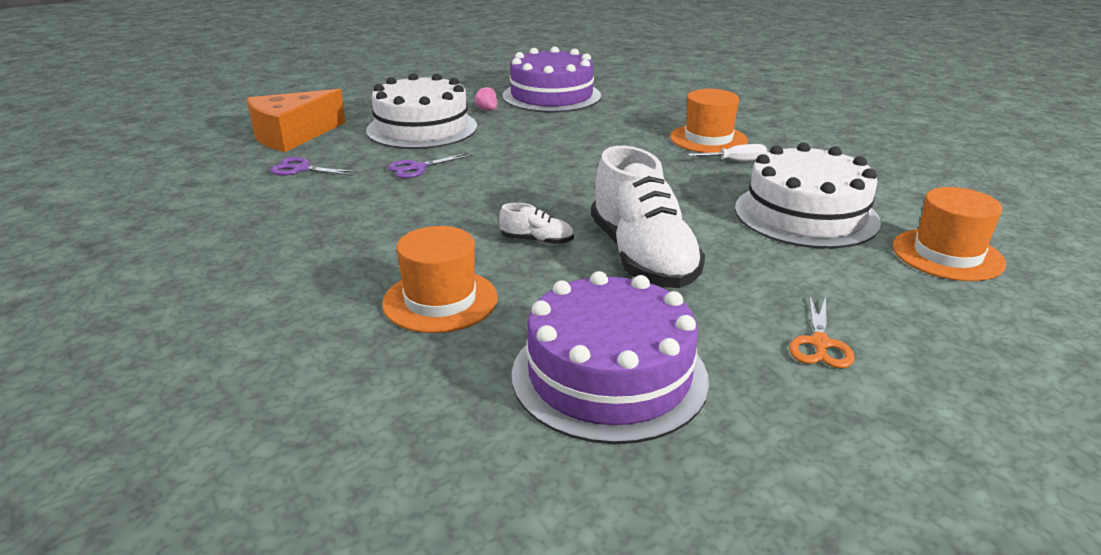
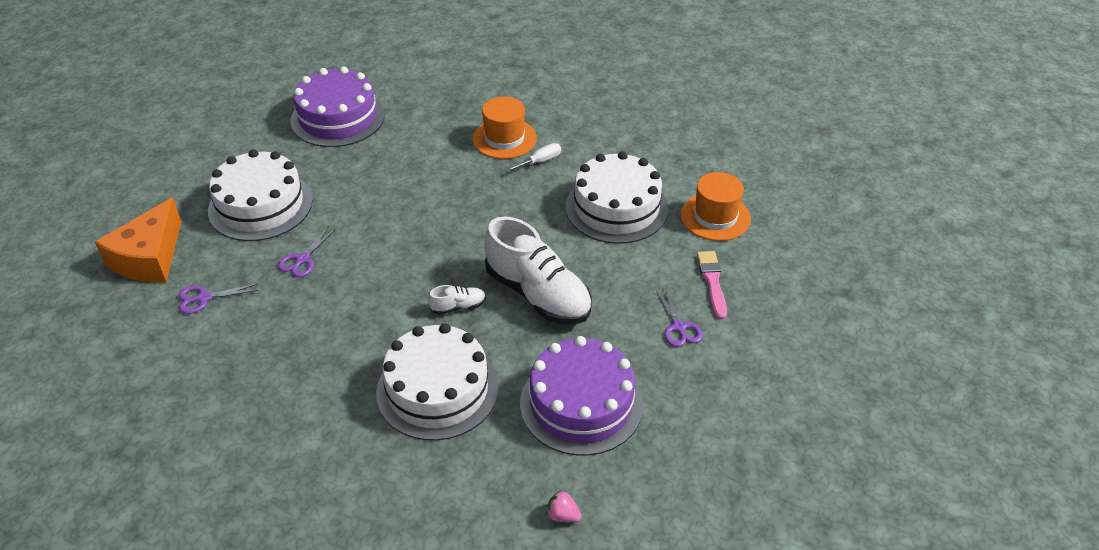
camera: 30 degrees left, 15 degrees up
(440, 300) = (437, 389): orange hat -> white cake
(487, 110) = (297, 159): pink strawberry -> pink strawberry (563, 515)
(819, 344) = (678, 327): orange scissors -> purple scissors
(905, 313) = (712, 282): none -> pink brush

